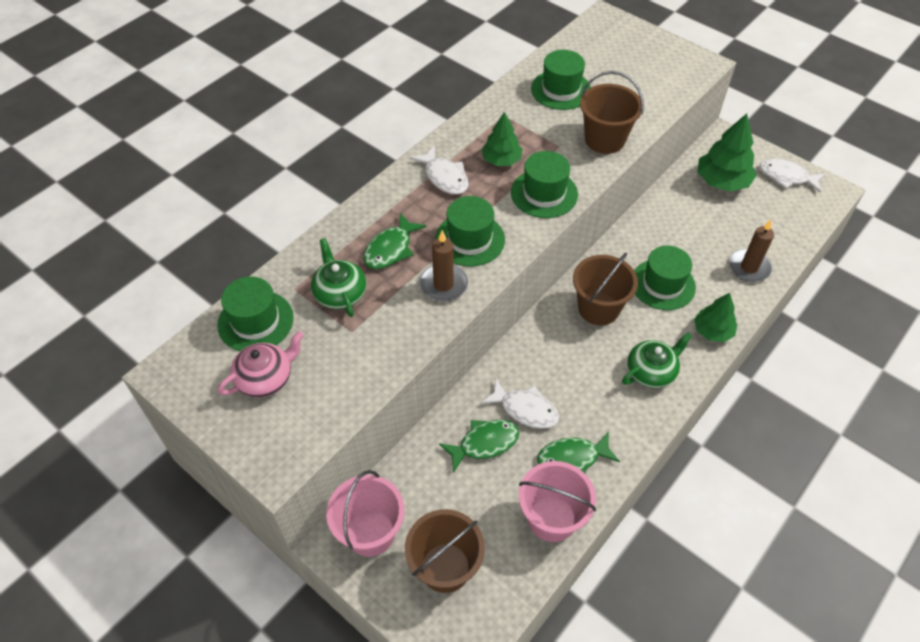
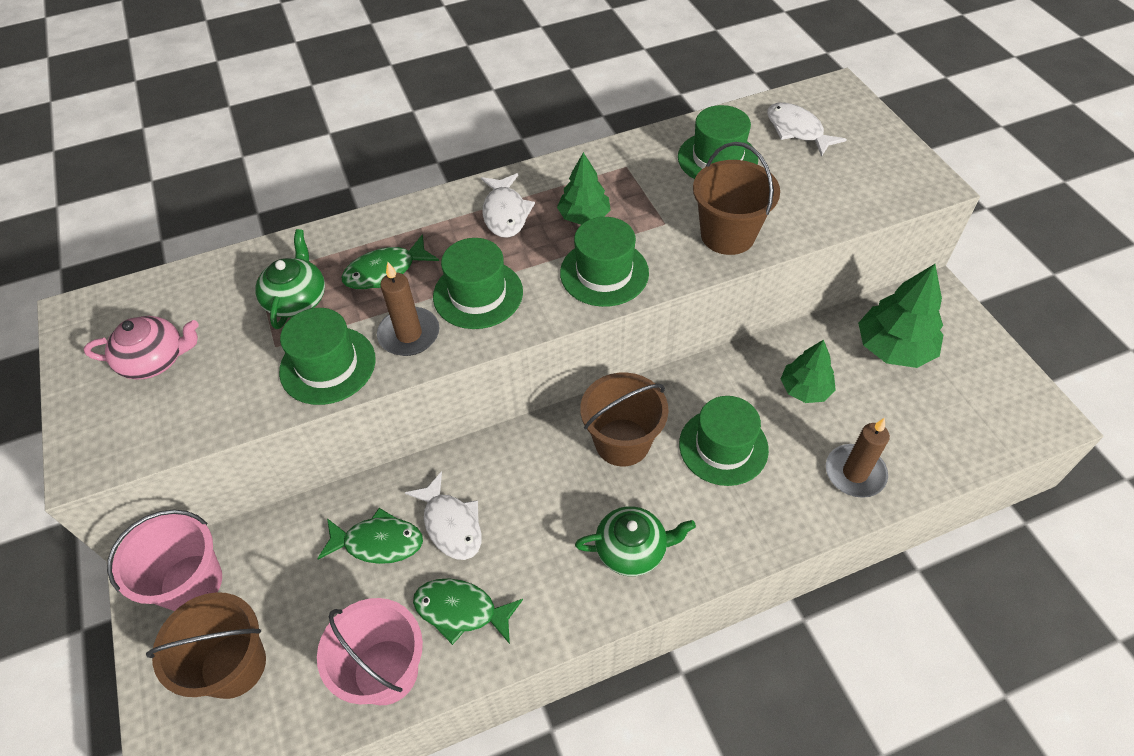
camera: 30 degrees right, 0 degrees up
(255, 321) = (195, 295): green hat -> green hat (327, 365)
(712, 331) = (747, 534): green tree -> green tree (805, 389)
(786, 176) = (991, 375): white fish -> white fish (797, 130)

